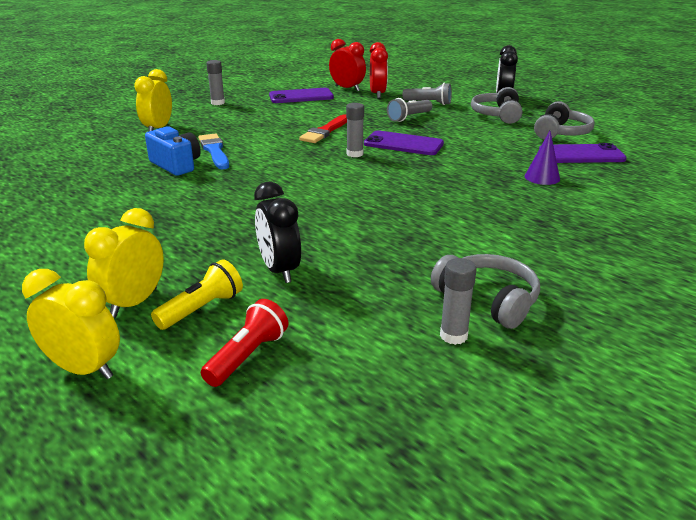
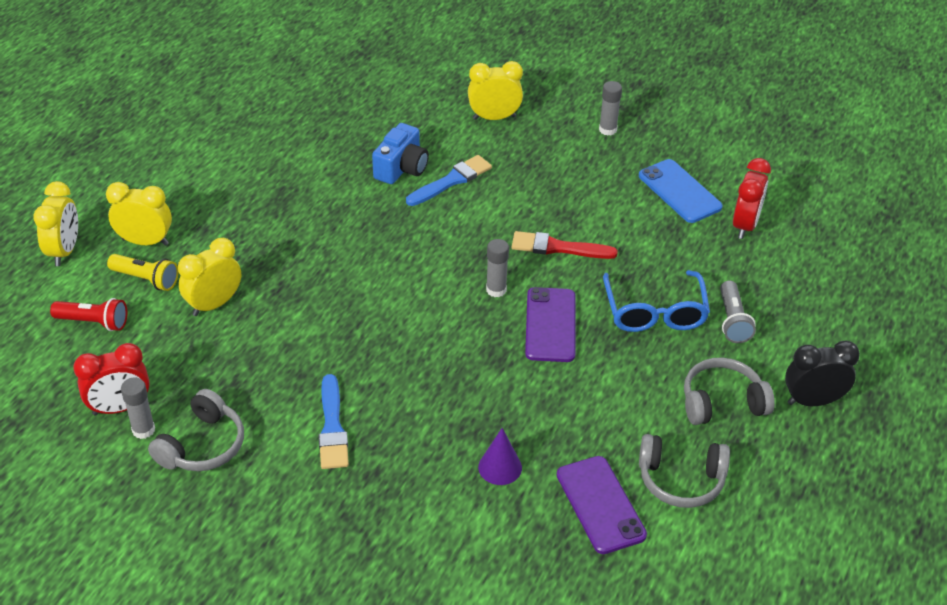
camera: 70 degrees right, 15 degrees up
(279, 270) = (214, 304): black clock -> yellow clock
(301, 96) = (679, 191): purple phone -> blue phone
(377, 94) = (739, 261): red clock -> red clock (120, 407)
(409, 117) = (654, 312): grey flashlight -> blue glasses
(482, 231) = (332, 427): none -> blue brush

